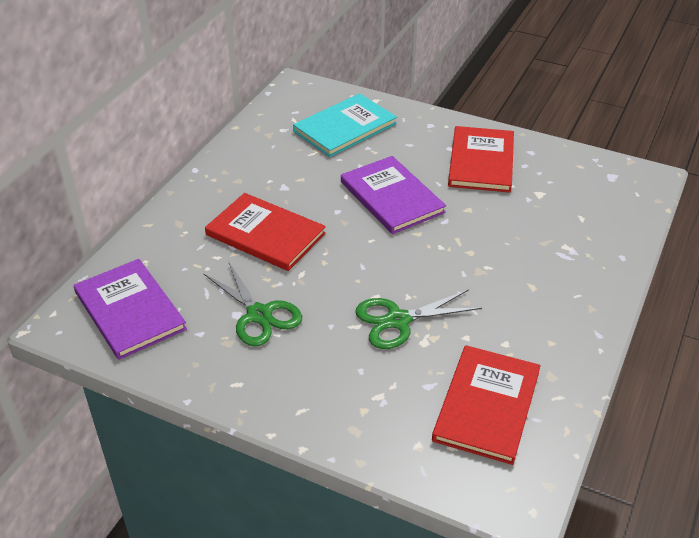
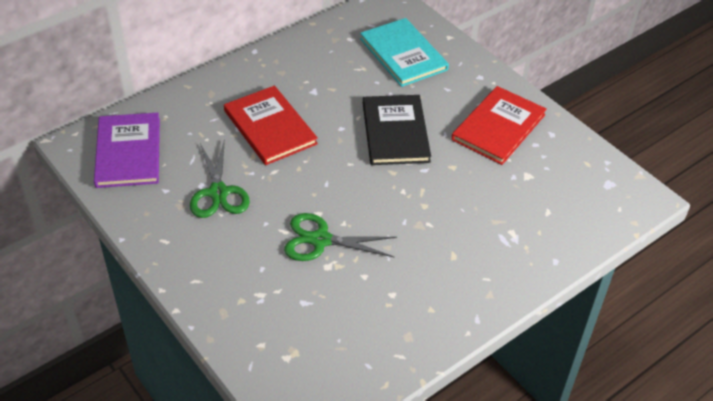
camera: 25 degrees right, 5 degrees up
(345, 127) = (403, 54): turquoise book -> turquoise book turned 75 degrees clockwise
(392, 197) = (395, 132): purple book -> black book
(487, 406) = (337, 338): red book -> none

